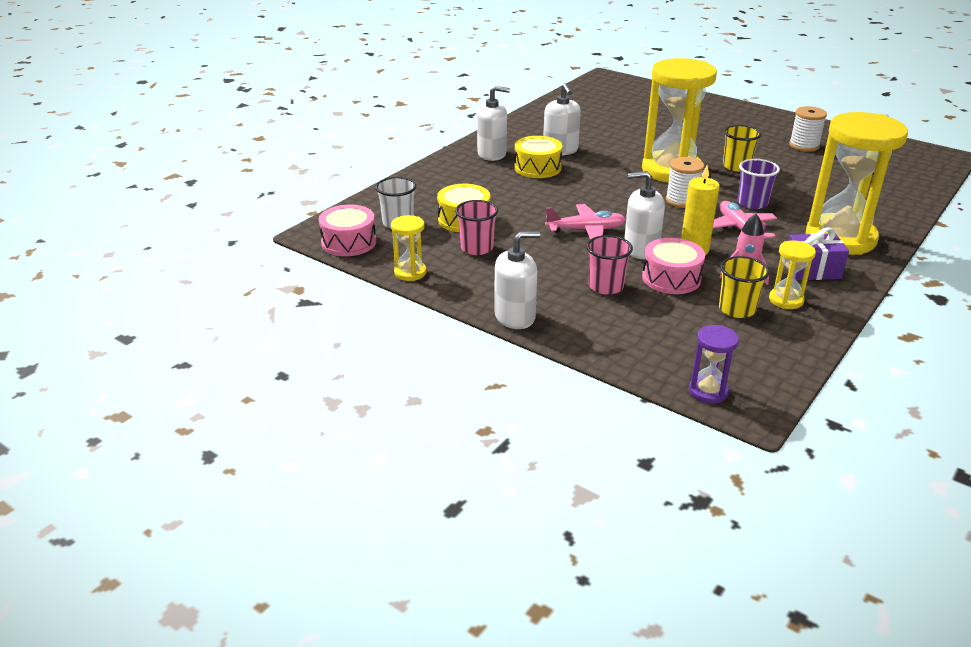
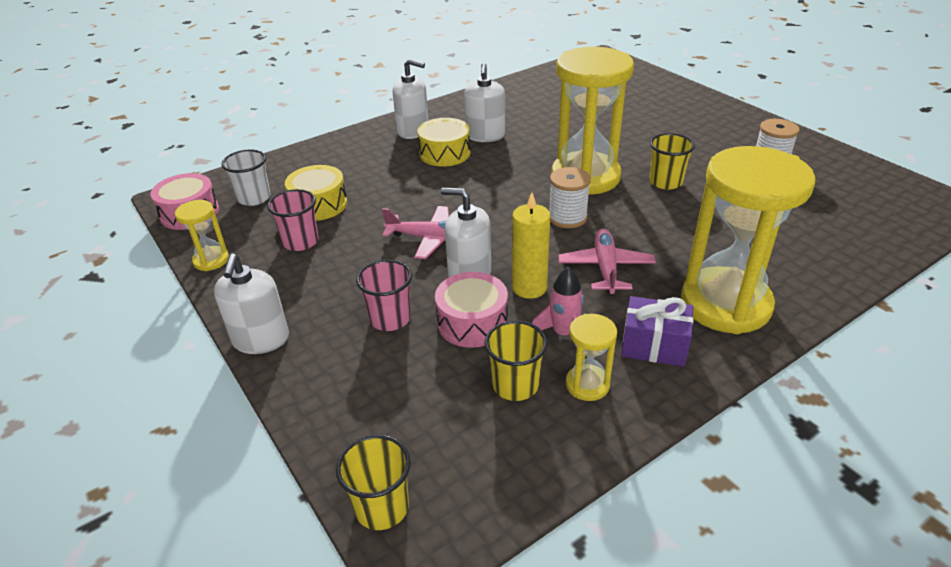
camera: 20 degrees right, 5 degrees up
(515, 317) = (261, 339): white soap dispenser -> white soap dispenser turned 90 degrees clockwise
(708, 391) = (382, 507): purple hourglass -> yellow cup
(752, 203) = (648, 234): purple cup -> none

